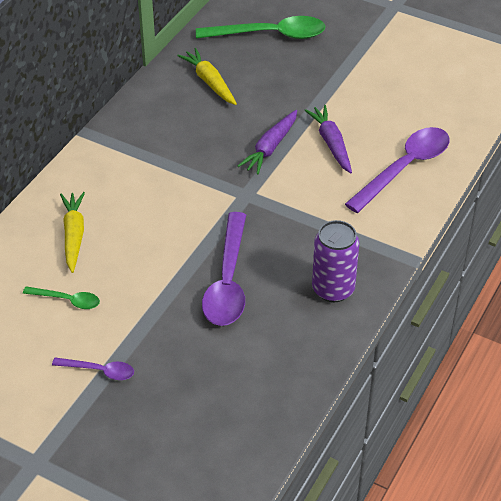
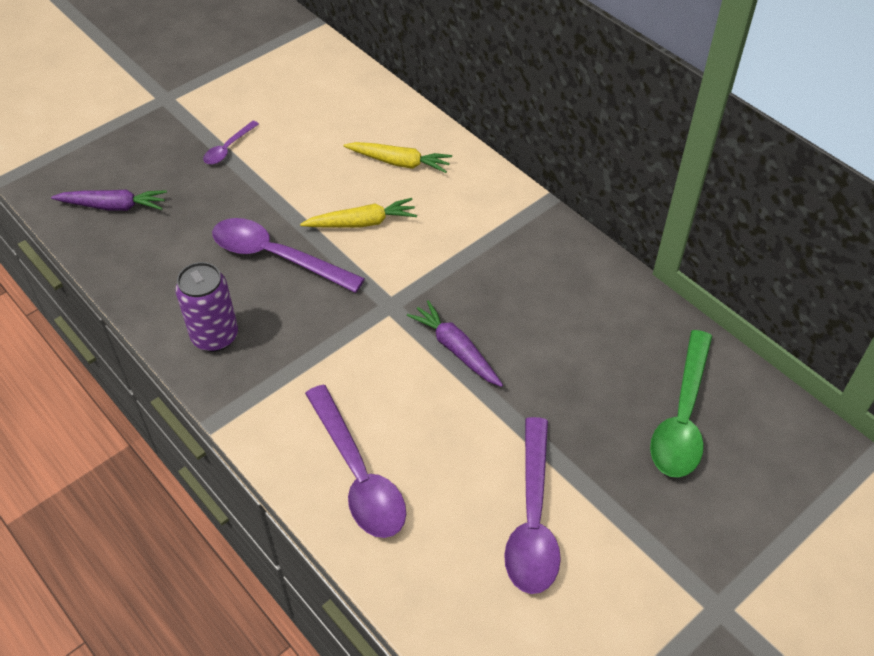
camera: 110 degrees right, 5 degrees up
(67, 300) = (320, 144): green spoon -> none
(209, 82) = (600, 325): yellow carrot -> yellow carrot (362, 223)
(331, 143) = (437, 412): purple carrot -> purple carrot (113, 206)
(385, 83) = (532, 519): none -> purple spoon

